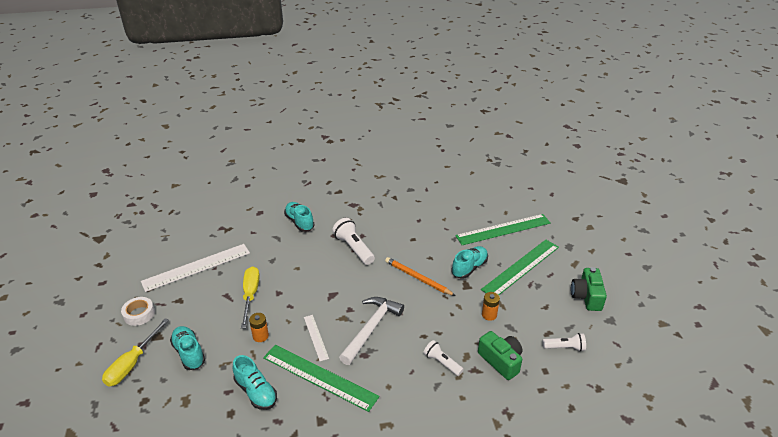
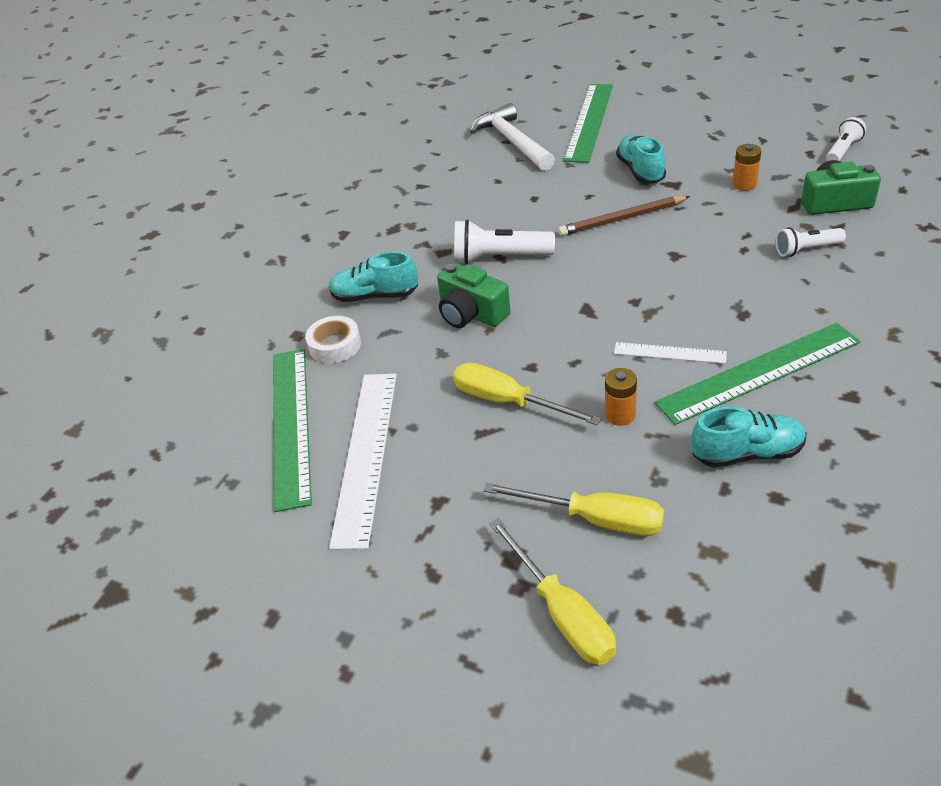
camera: 50 degrees left, 5 degrees up
(139, 314) = (426, 572): white tape -> white tape (335, 345)
(189, 353) = (594, 519): turquoise shoe -> yellow screwdriver
(371, 328) = (692, 292): white hammer -> white hammer (512, 142)
(417, 278) = (622, 219): orange pencil -> brown pencil
(521, 268) = (676, 133): green ruler -> green ruler (291, 424)
(586, 296) = (767, 107): green camera -> green camera (471, 313)

